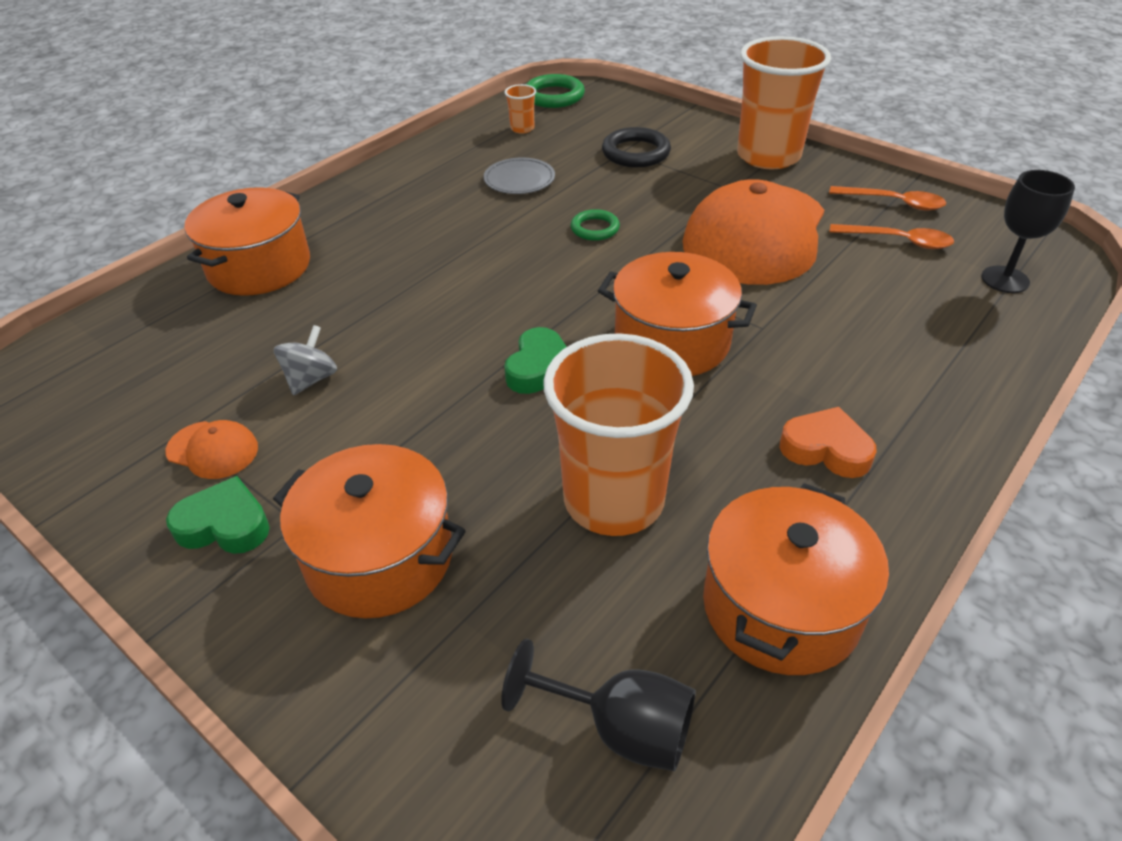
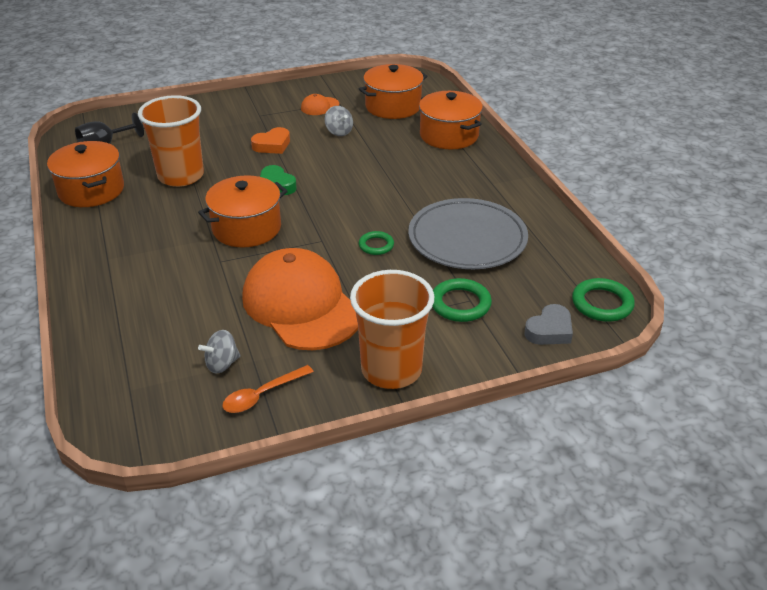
camera: 120 degrees right, 5 degrees down
(225, 525) = (276, 103): green heart -> none
(379, 557) = (223, 126): orange pot -> orange pot (393, 106)
(519, 180) = (467, 239): grey plate -> grey plate, size x2.14
(522, 128) = (549, 266): orange cup -> none
(620, 108) = (549, 330): none -> grey heart
(636, 153) = (460, 304): black ring -> green ring
(826, 449) = (129, 237): orange heart -> orange heart (272, 145)
(898, 241) = (222, 364): orange spoon -> grey spinning top
(1005, 279) = (133, 384): black goblet -> none

